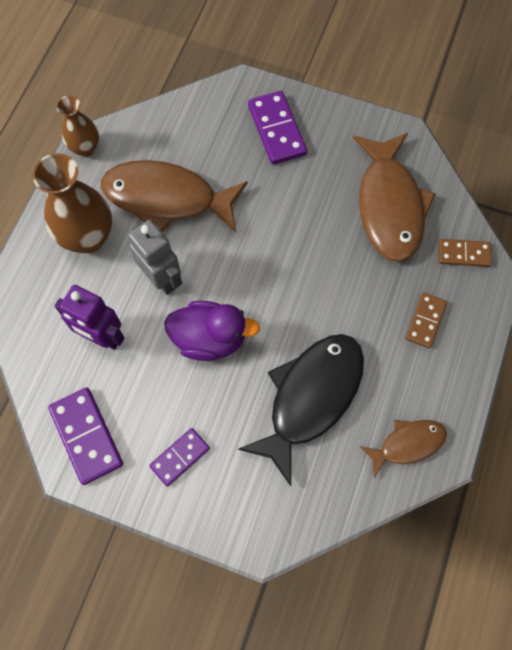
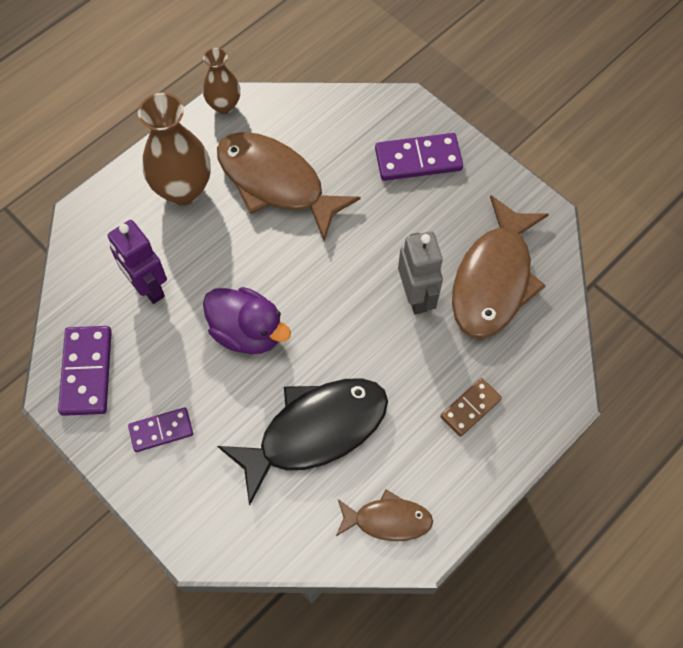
camera: 25 degrees right, 5 degrees down
(162, 278) = (232, 256): grey robot -> grey robot (416, 296)
(277, 130) = (418, 159): purple domino -> purple domino turned 75 degrees clockwise
(463, 254) = (546, 359): brown domino -> none

